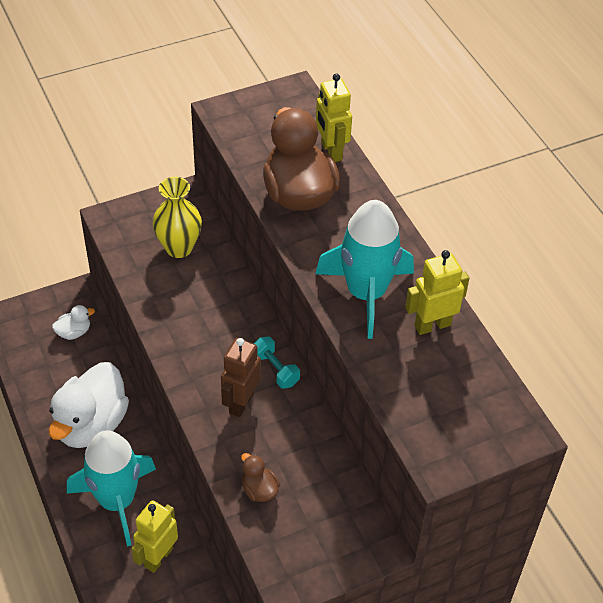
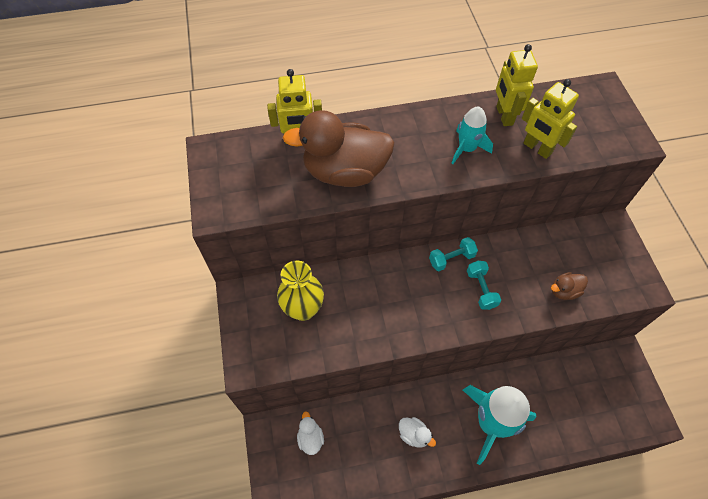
camera: 75 degrees left, 10 degrees up
(91, 425) = (414, 435): white duck -> white duck, size x0.44
(158, 557) = (544, 398): yellow robot -> yellow robot (537, 148)
(241, 403) = (481, 289): brown robot -> turquoise dumbbell
(366, 293) = (466, 149): turquoise rocket -> turquoise rocket, size x0.53

